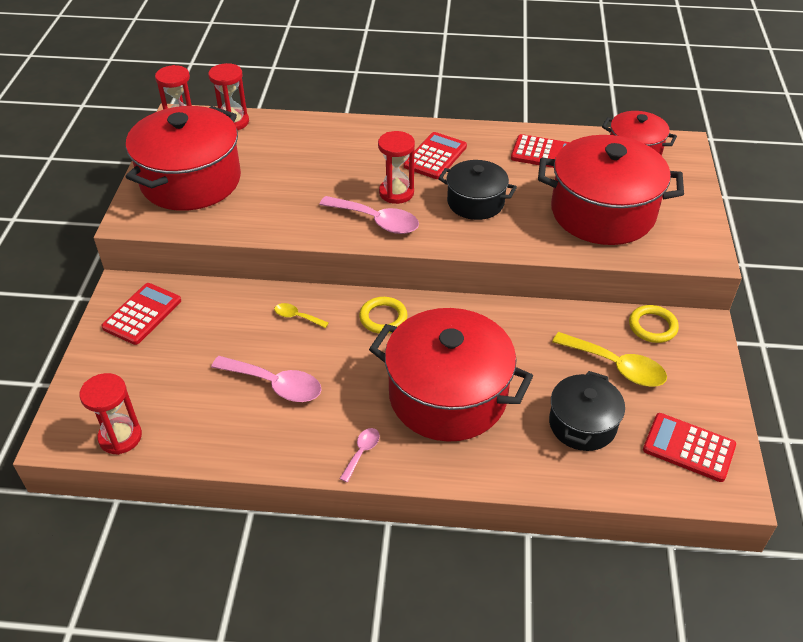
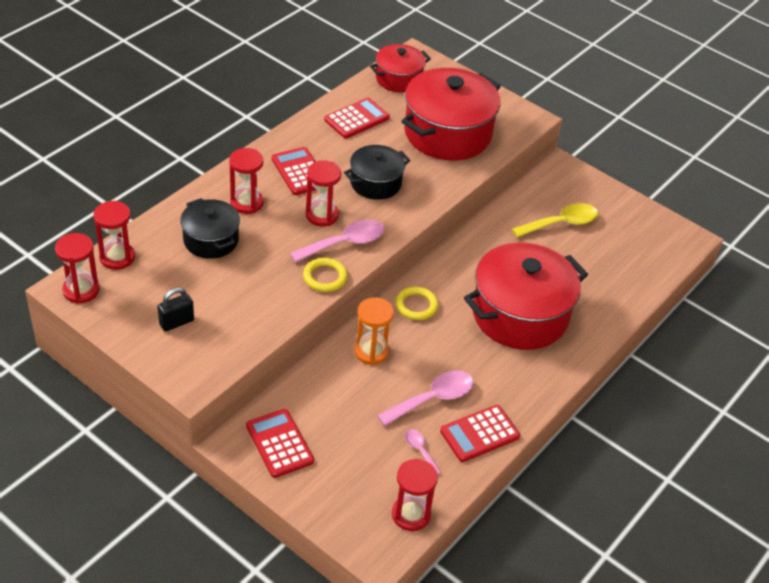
camera: 60 degrees left, 0 degrees up
(191, 181) = (176, 322): red pot -> black padlock
(297, 317) = (371, 351): yellow spoon -> orange hourglass
(362, 452) = (535, 384): pink spoon -> pink spoon (420, 450)
(363, 149) = (247, 203): none -> red hourglass
(582, 424) = (595, 268): black pot -> black pot (211, 240)
(652, 326) = (541, 186): yellow ring -> yellow ring (325, 277)
(688, 448) = (647, 236): red calculator -> red calculator (479, 434)

